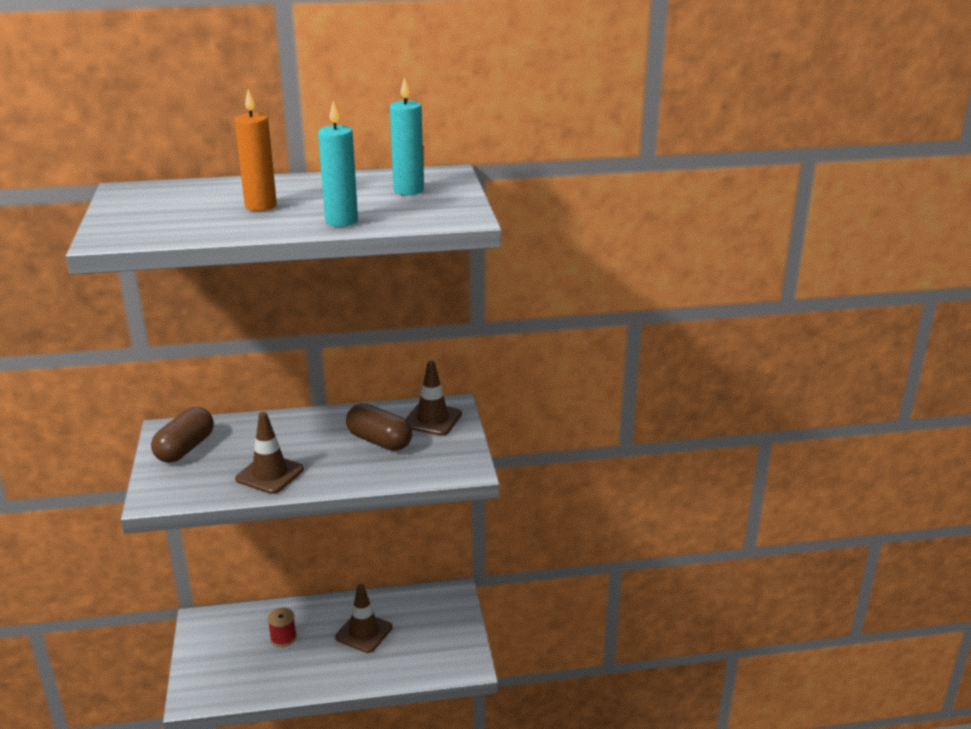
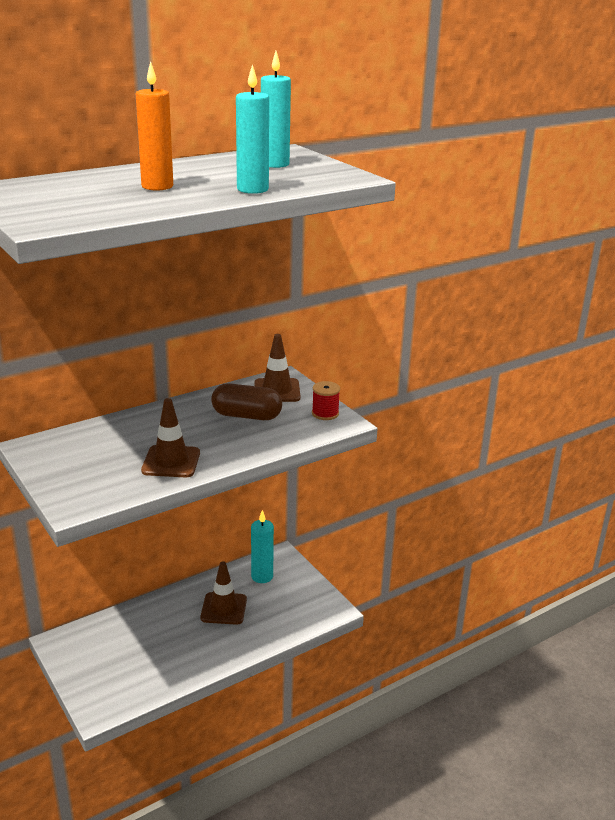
camera: 25 degrees left, 0 degrees up
(185, 449) = (66, 458): brown capsule -> none
(283, 638) = (152, 633): red spool -> red spool (325, 413)
(422, 609) = (262, 576): none -> turquoise candle

